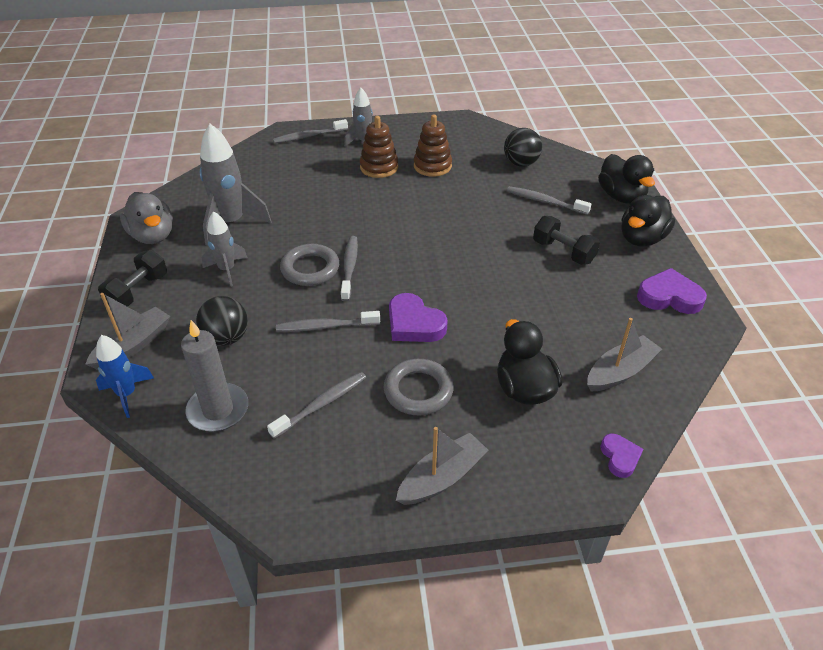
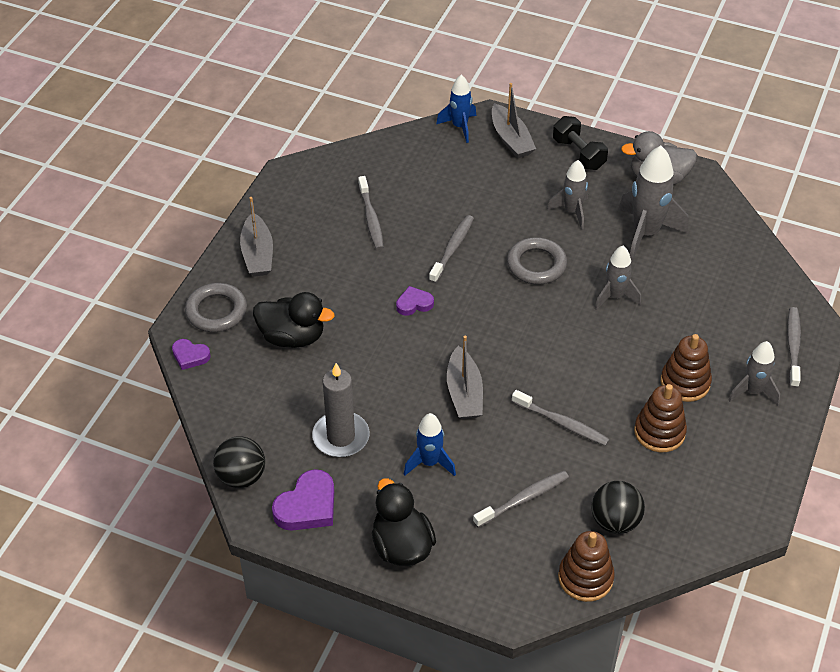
camera: 120 degrees right, 5 degrees up
(218, 410) = (408, 166): grey candle -> grey candle (341, 437)
(226, 338) = (482, 189): black ball -> black ball (241, 476)
(318, 218) = (615, 297): none -> grey rocket
(349, 267) = (519, 291): grey toothbrush -> grey toothbrush (562, 423)
(414, 324) = (414, 304): purple heart -> purple heart, size x0.60
(418, 390) = (341, 275): grey ring -> grey ring (216, 311)
(563, 252) = (429, 463): black dumbbell -> blue rocket
(572, 162) = (585, 578): none -> brown stacking toy
(620, 372) = (258, 408): grey boat -> grey boat (464, 393)
(621, 196) = (485, 580): black duck -> none

